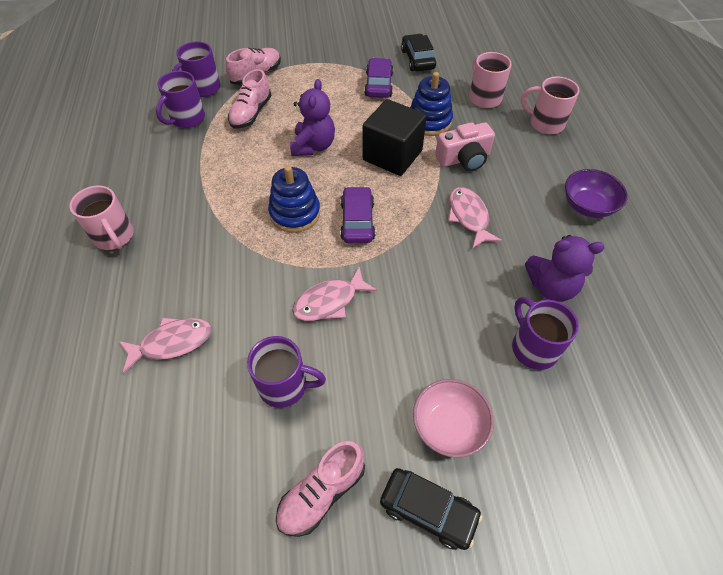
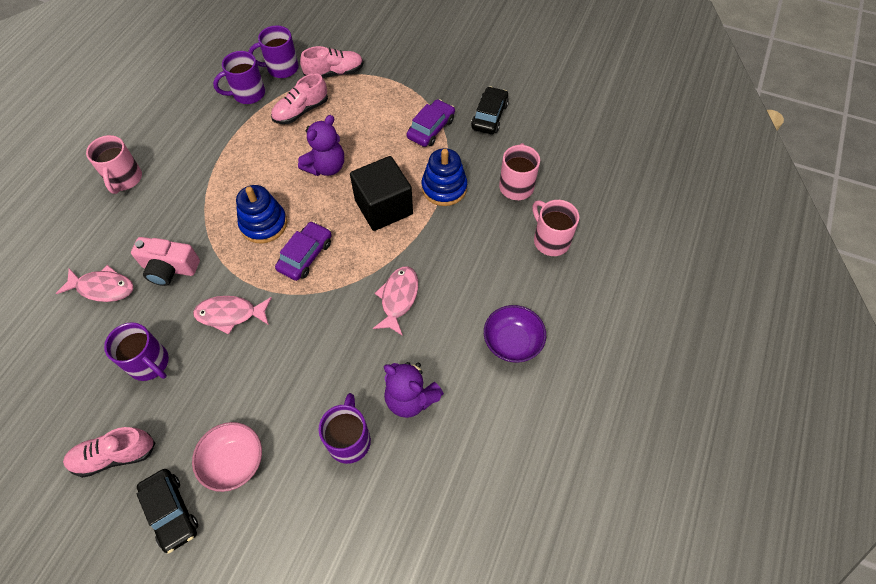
camera: 30 degrees right, 5 degrees up
(464, 159) = (442, 240): pink camera -> pink camera (170, 268)

